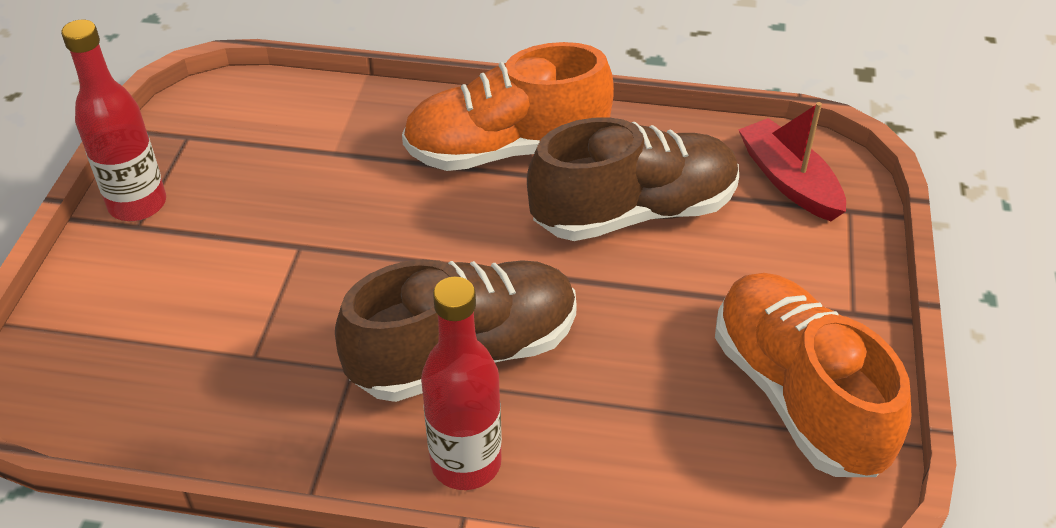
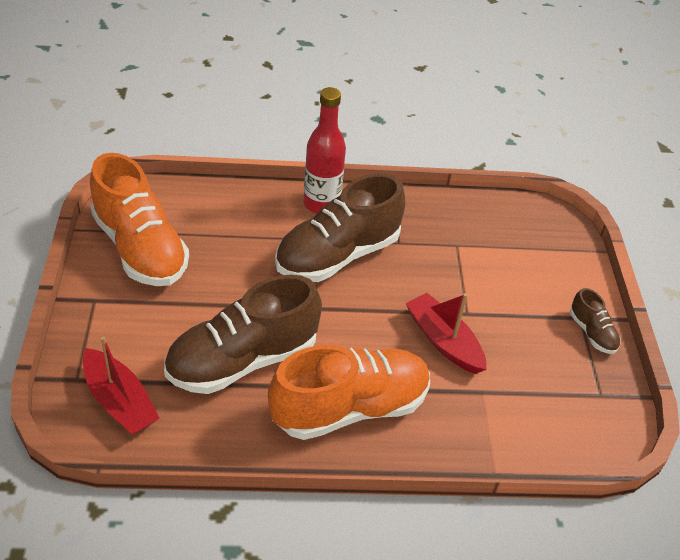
camera: 165 degrees right, 0 degrees up
(137, 204) = (592, 333): red bottle -> brown shoe
(353, 212) = (443, 341): none -> red boat

